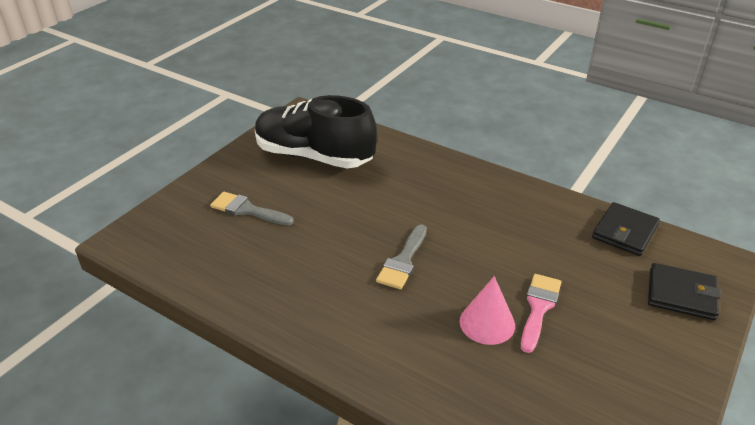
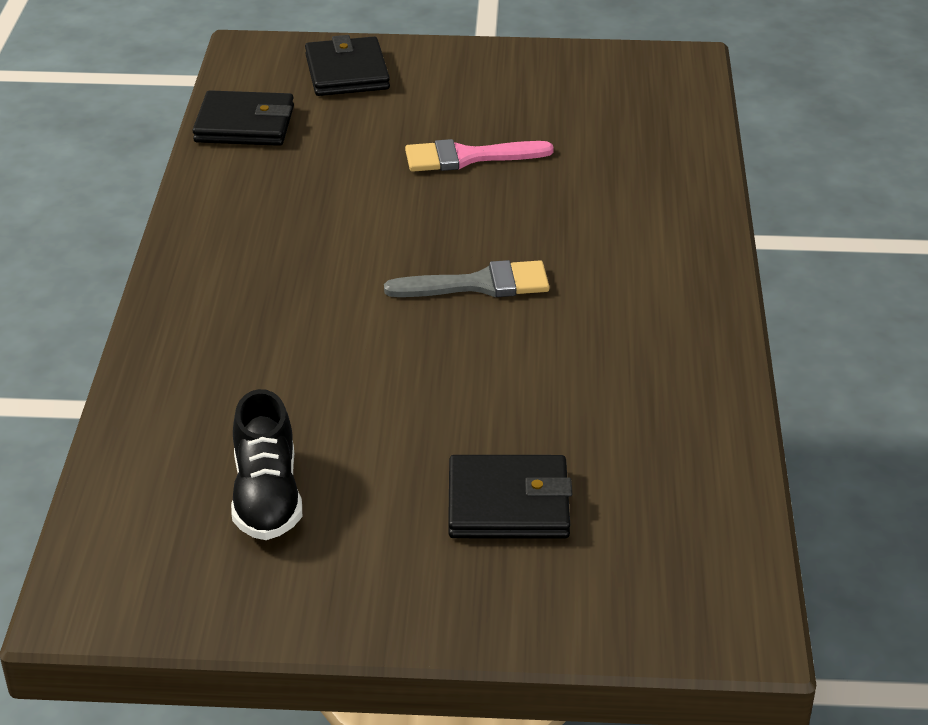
camera: 120 degrees left, 0 degrees up
(247, 210) = (508, 503): grey brush -> black wallet
(314, 156) = (267, 497): black shoe -> black shoe, size x0.51
(487, 323) = (532, 186): pink cone -> none

